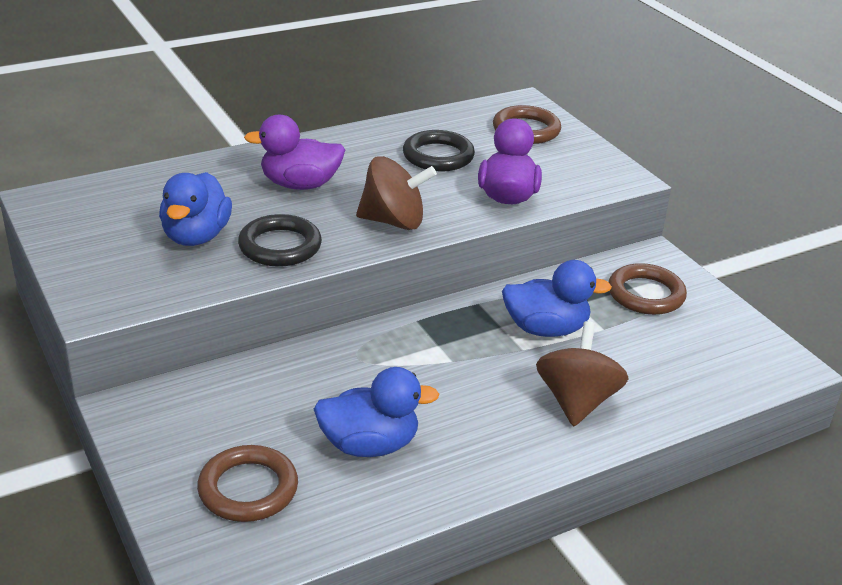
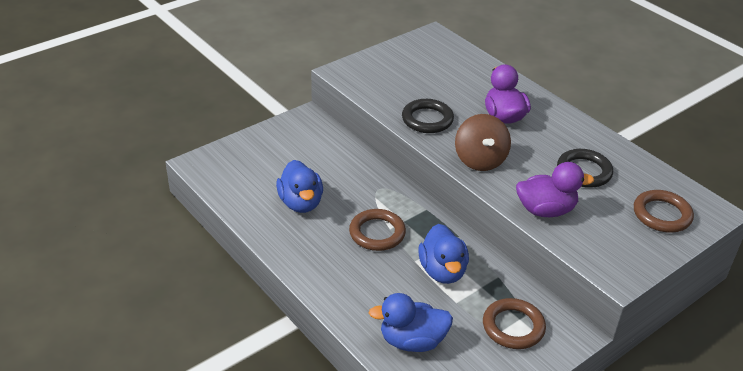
camera: 80 degrees right, 5 degrees up
(196, 236) = (422, 89): blue duck -> blue duck (412, 341)
(248, 489) = (257, 166): brown ring -> brown ring (377, 233)
(576, 401) = (367, 289): brown spinning top -> none

